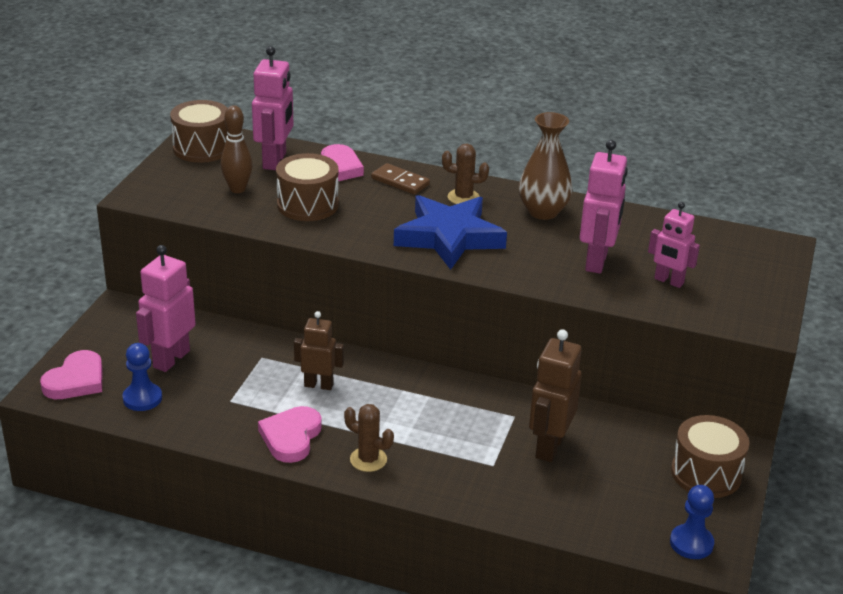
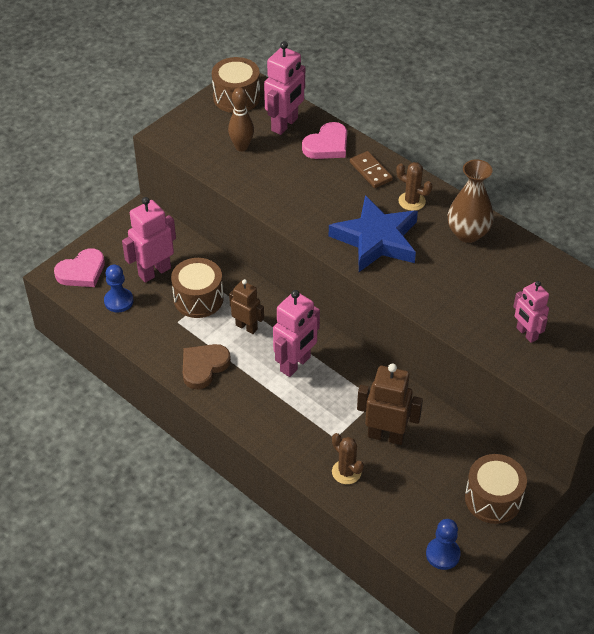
camera: 25 degrees right, 15 degrees up
(291, 437) = (203, 367): pink heart -> brown heart
(307, 205) = (286, 177): brown drum -> brown drum (198, 299)
(368, 459) = (247, 404): brown cactus -> brown cactus (346, 472)
(549, 447) = (386, 435): brown robot -> brown robot turned 60 degrees clockwise
(597, 262) = (480, 297): pink robot -> pink robot (295, 364)

